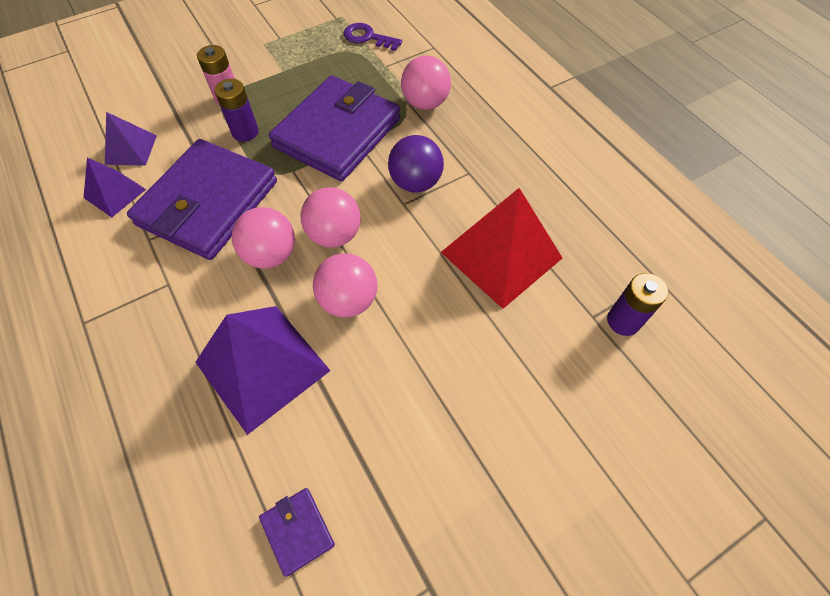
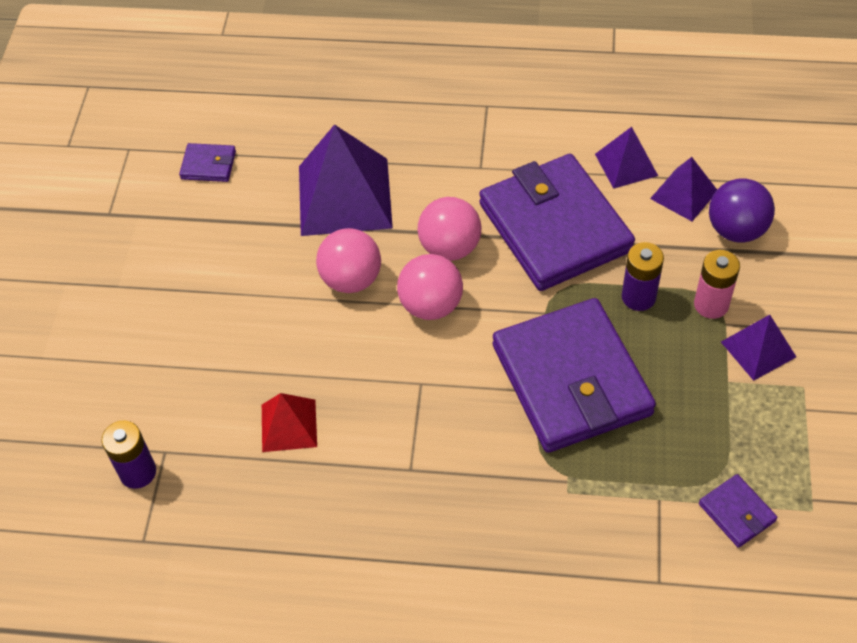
camera: 130 degrees right, 5 degrees down
(249, 68) = (758, 349): none -> purple pyramid
(367, 37) = (737, 512): purple key -> purple wallet
(415, 183) = (438, 410): purple ball -> purple ball (736, 230)
(425, 103) = (553, 498): pink ball -> none
(501, 255) = (288, 425): red pyramid -> red pyramid, size x0.54

